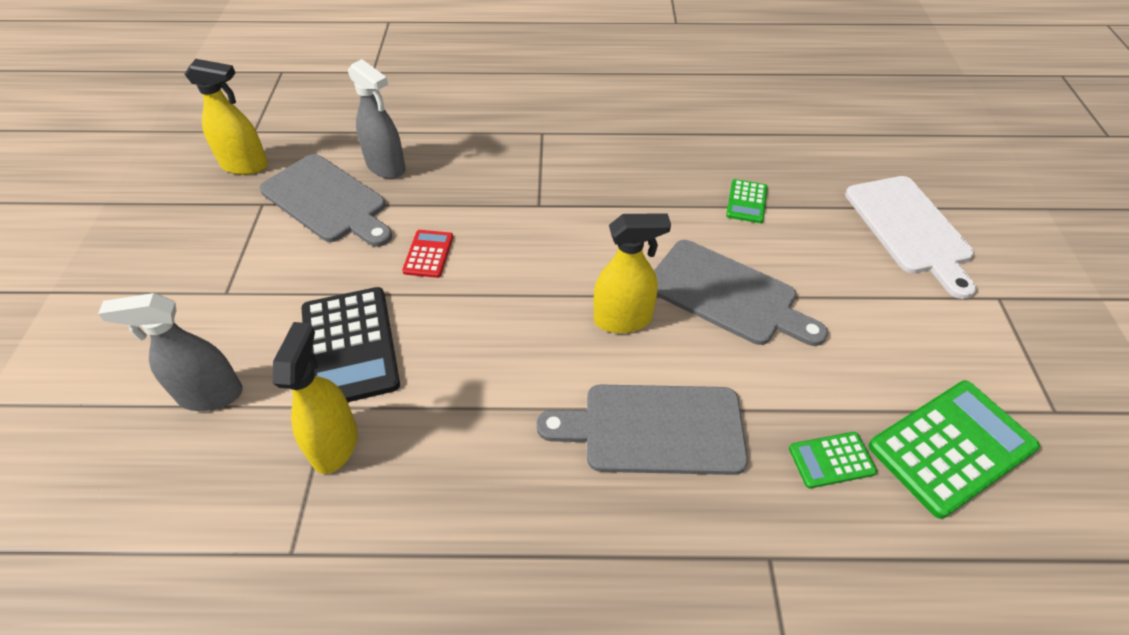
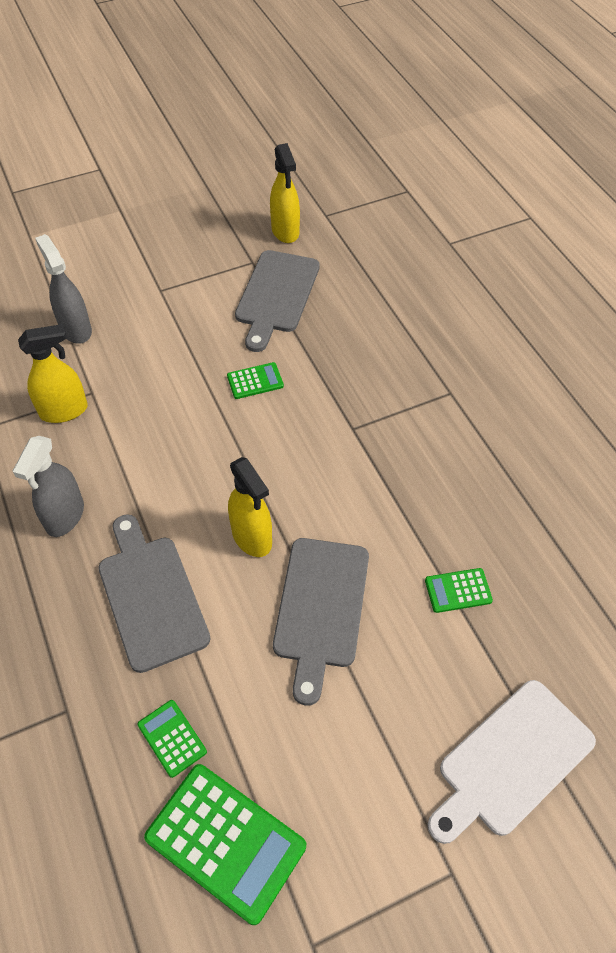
camera: 65 degrees right, 5 degrees up
(350, 346) = (145, 379): black calculator -> none
(386, 167) = (335, 310): grey spray bottle -> grey spray bottle (65, 516)
(428, 254) = (255, 381): red calculator -> green calculator

